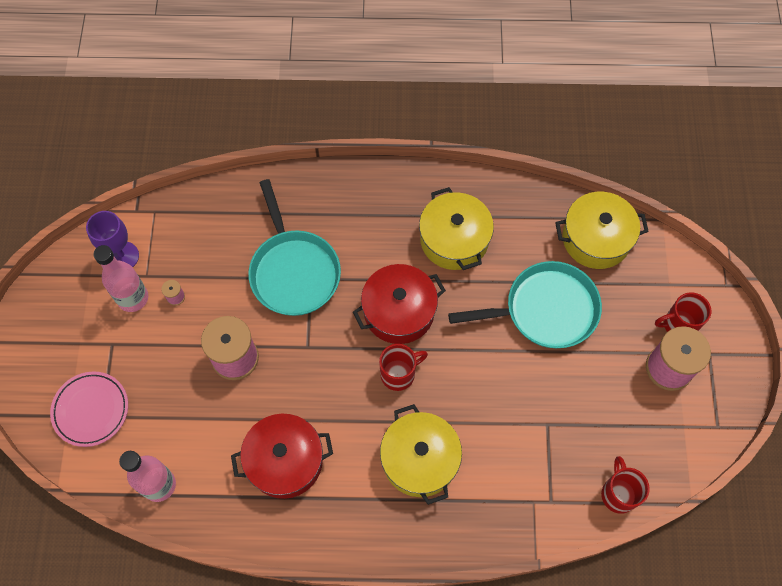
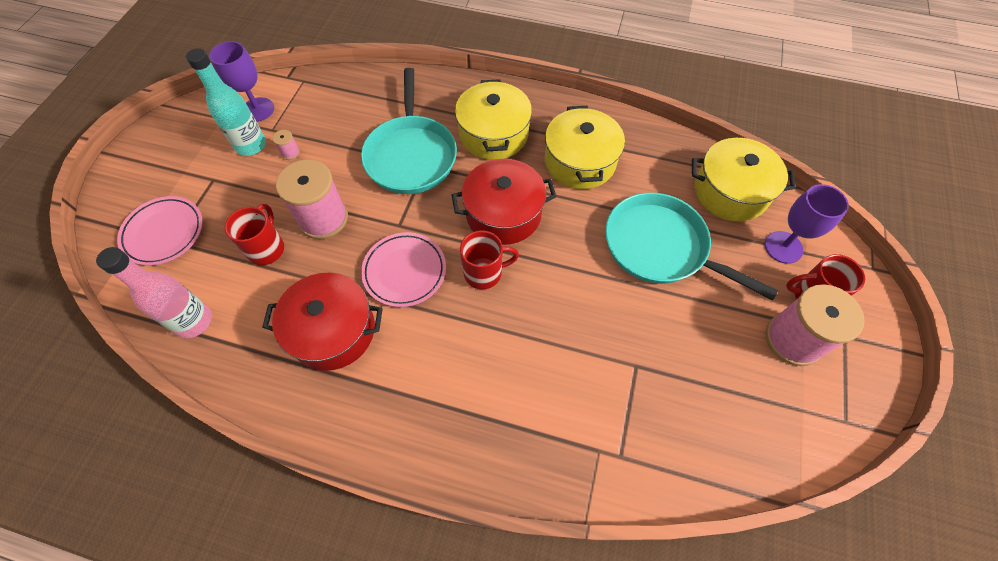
camera: 15 degrees right, 5 degrees down
(133, 298) = (251, 145): pink bottle -> turquoise bottle
(328, 390) = (404, 271): none -> pink plate
(419, 460) = (479, 367): yellow pot -> yellow pot (493, 134)
(545, 310) = (660, 247): turquoise pan -> turquoise pan turned 150 degrees counterclockwise
(618, 493) = (706, 469): red mug -> red mug (267, 248)
(649, 283) = (783, 247): none -> purple goblet

